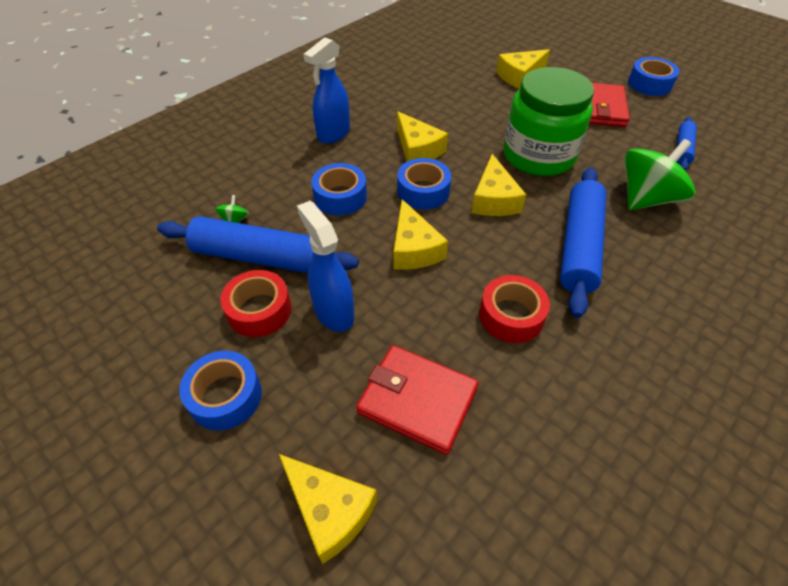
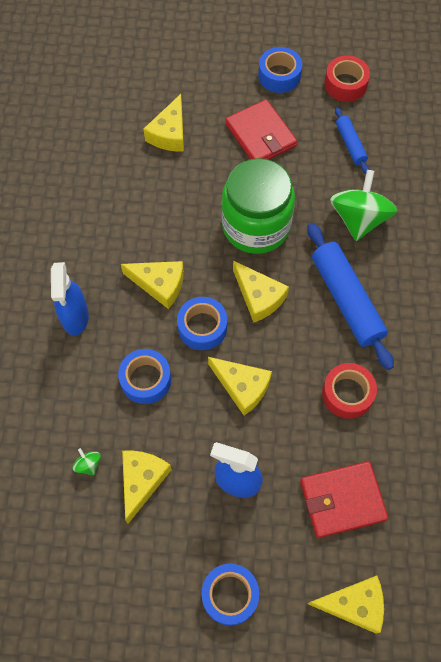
camera: 40 degrees left, 15 degrees up
(259, 257) = (142, 481): blue rolling pin -> yellow cheese
(259, 310) = (187, 521): red tape -> red tape (345, 84)

